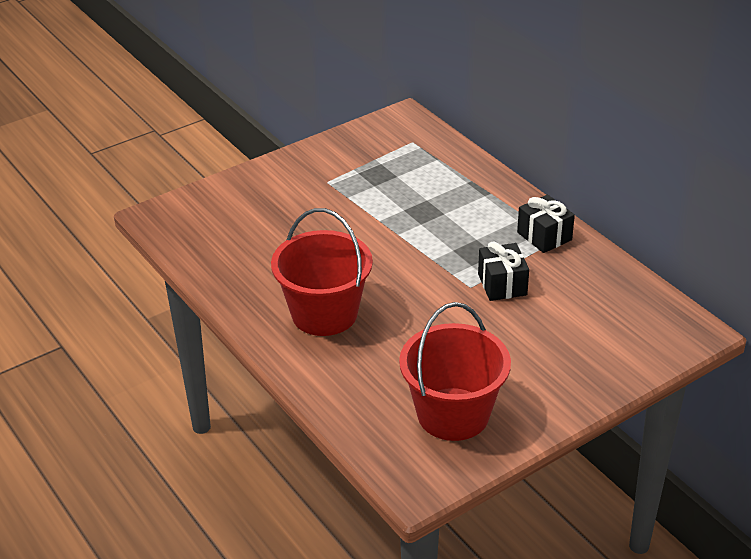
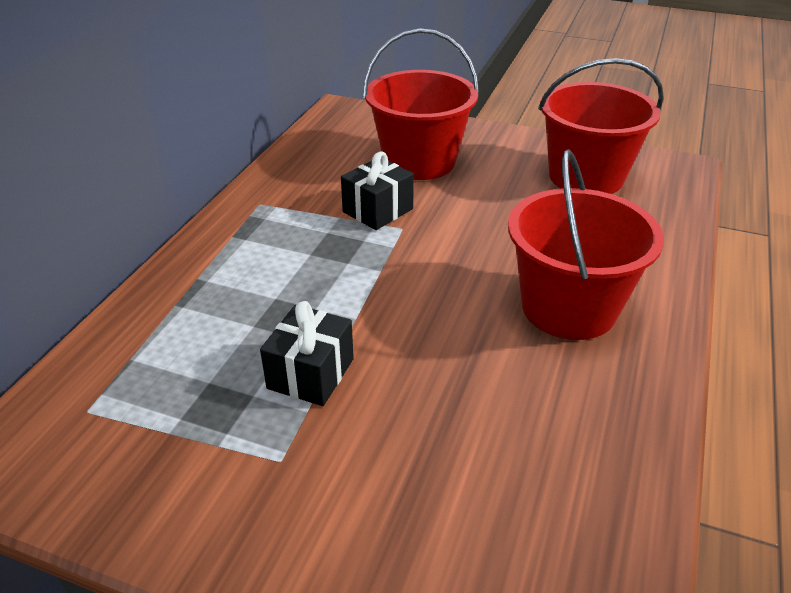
camera: 125 degrees left, 0 degrees up
(544, 236) = (264, 212): black gift -> black gift (311, 373)
(557, 334) = (419, 161): none -> red bucket

